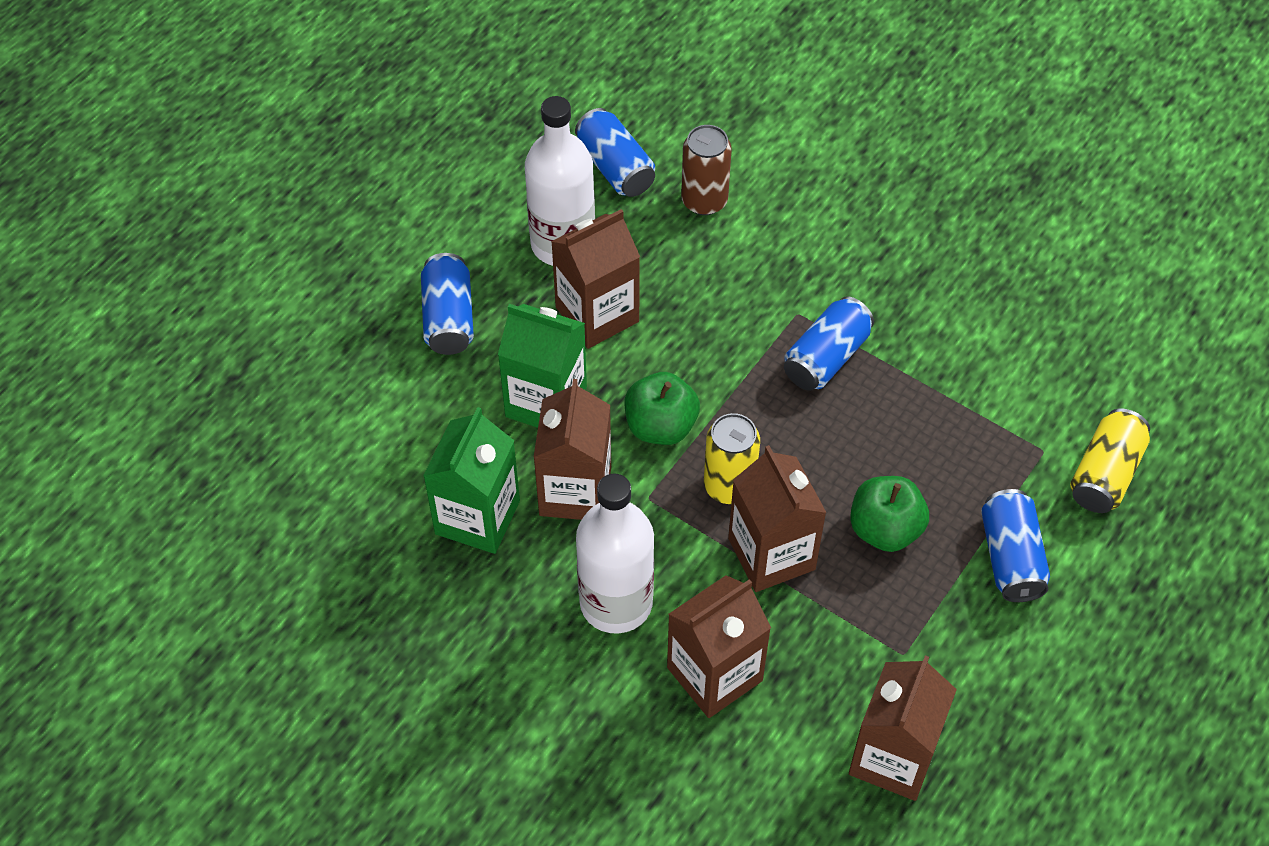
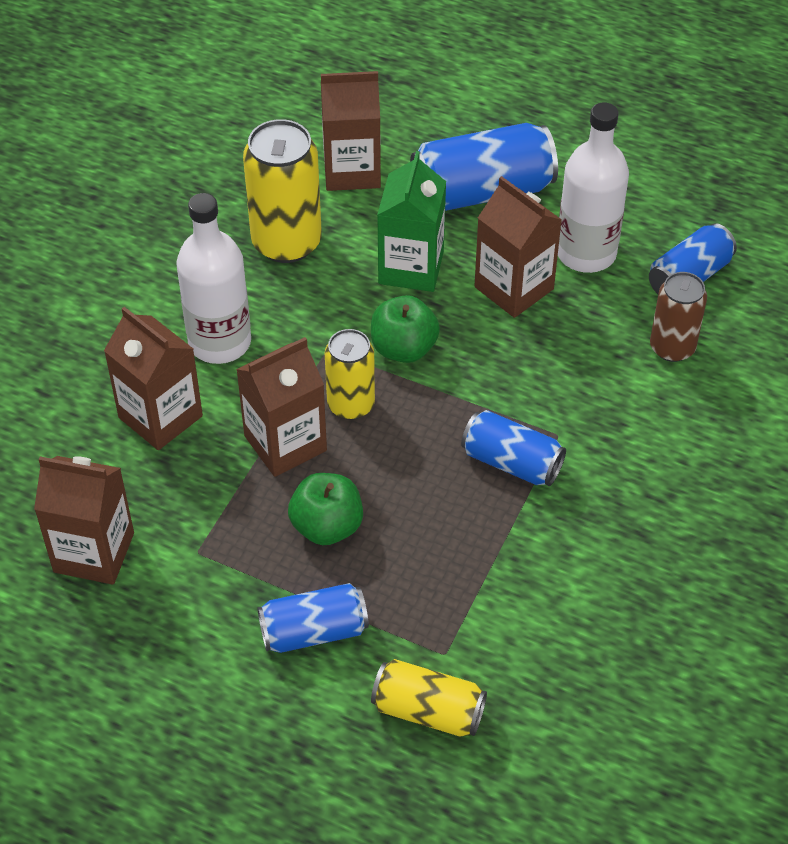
camera: 80 degrees right, 5 degrees down
(449, 318) = (482, 192): blue can -> blue can, size x1.59
(477, 517) = (286, 242): green carton -> yellow can
(575, 491) = (324, 300): brown carton -> brown carton (352, 170)

